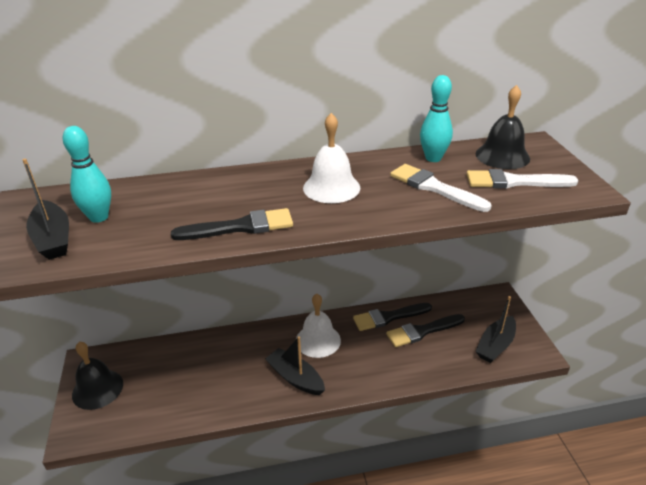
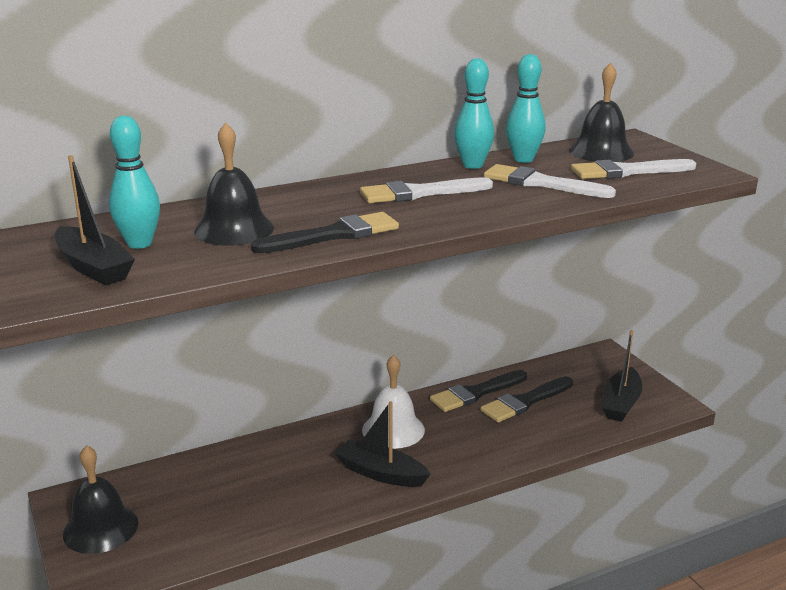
camera: 15 degrees left, 10 degrees down
(172, 211) = (234, 229): none -> black bell
(331, 187) = (420, 193): white bell -> white brush
(389, 161) = (473, 165): none -> turquoise bowling pin

